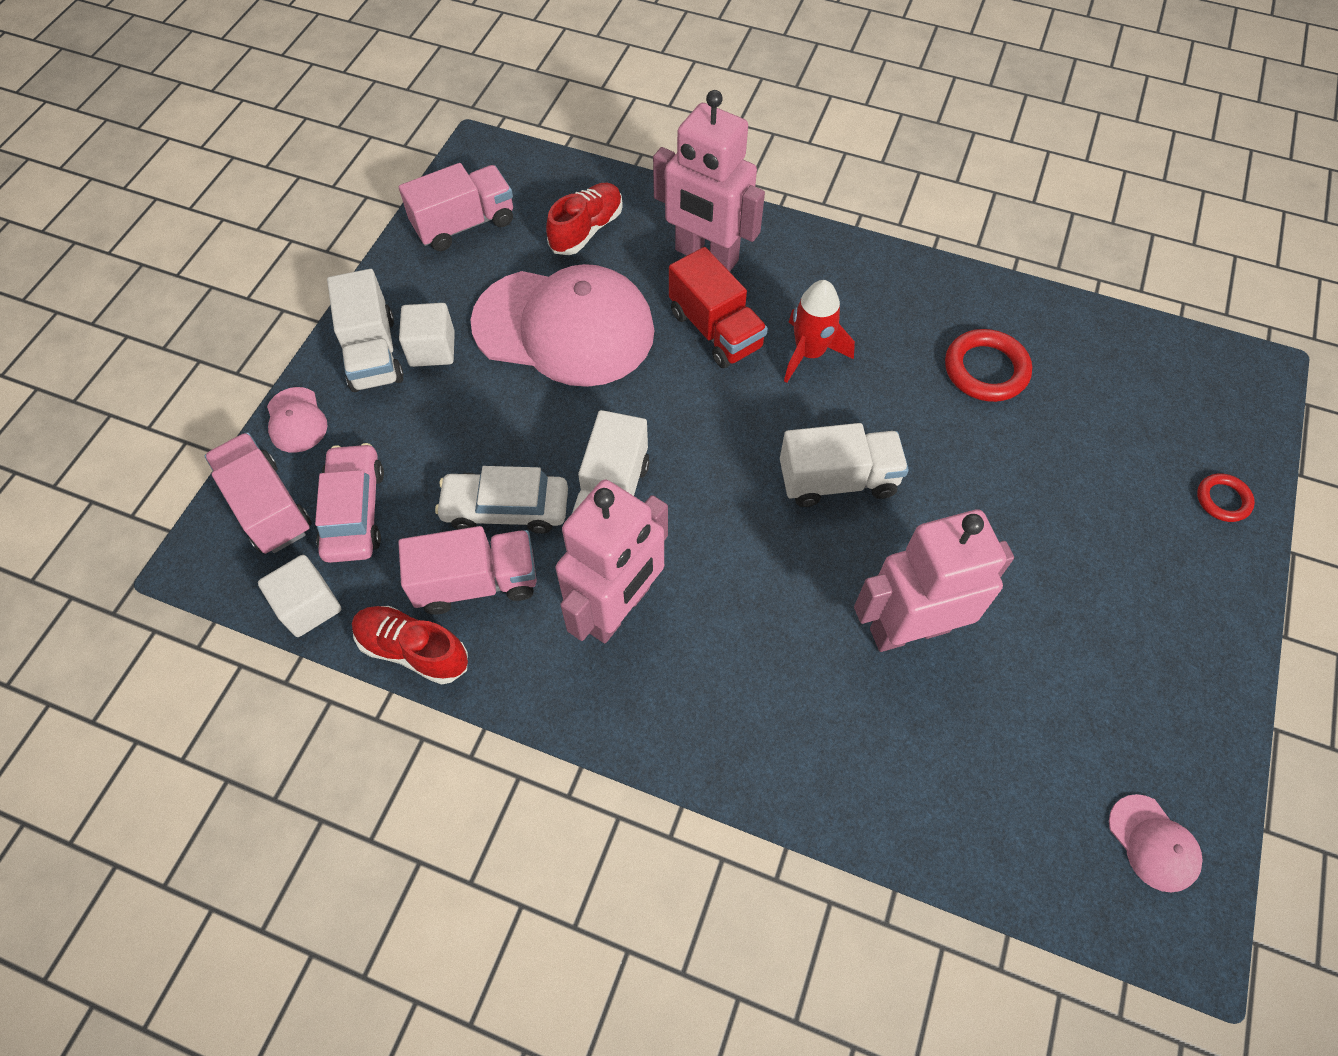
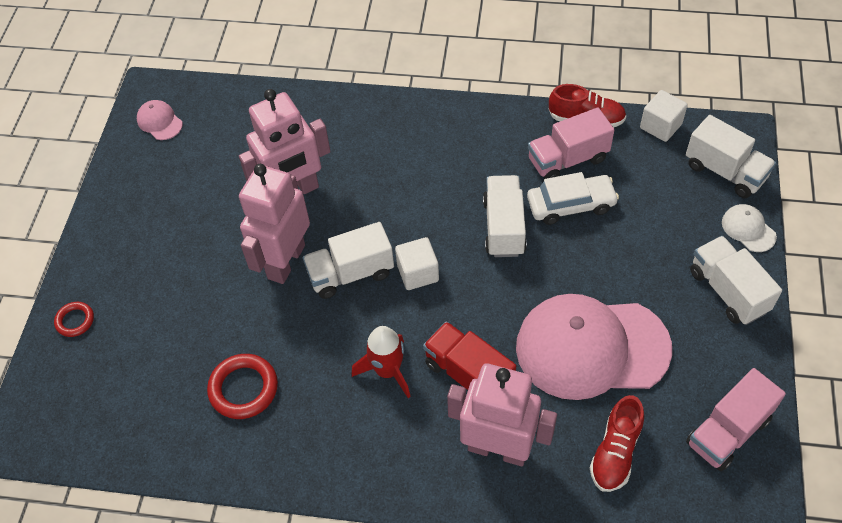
camera: 170 degrees right, 5 degrees down
(268, 507) = (725, 171): pink truck -> white truck
(296, 420) = (748, 229): pink cap -> white cap
(354, 511) = (668, 181): pink car -> none
(432, 349) = (685, 305): white cube -> white cube (418, 273)
(618, 609) = (475, 165): pink robot -> pink robot (286, 261)

